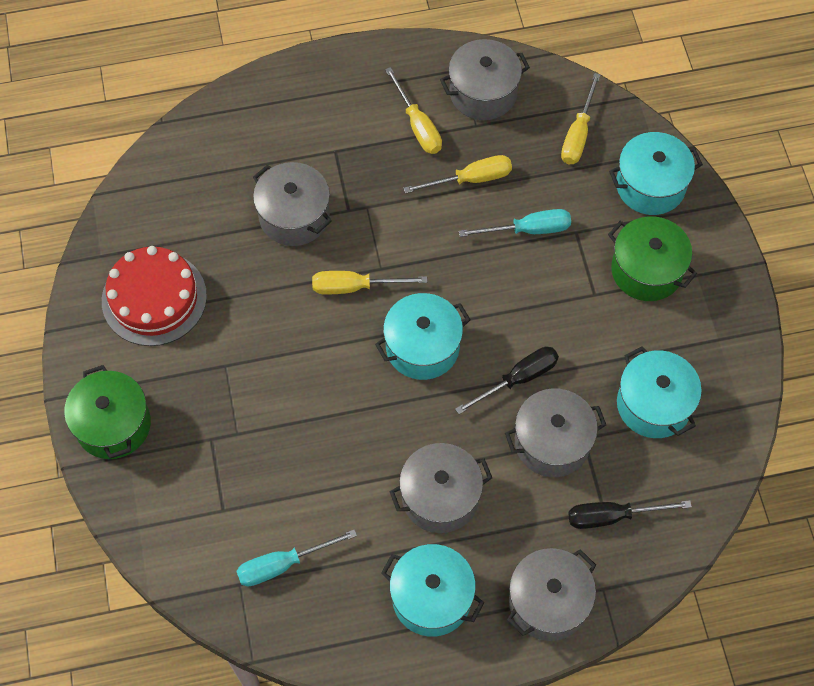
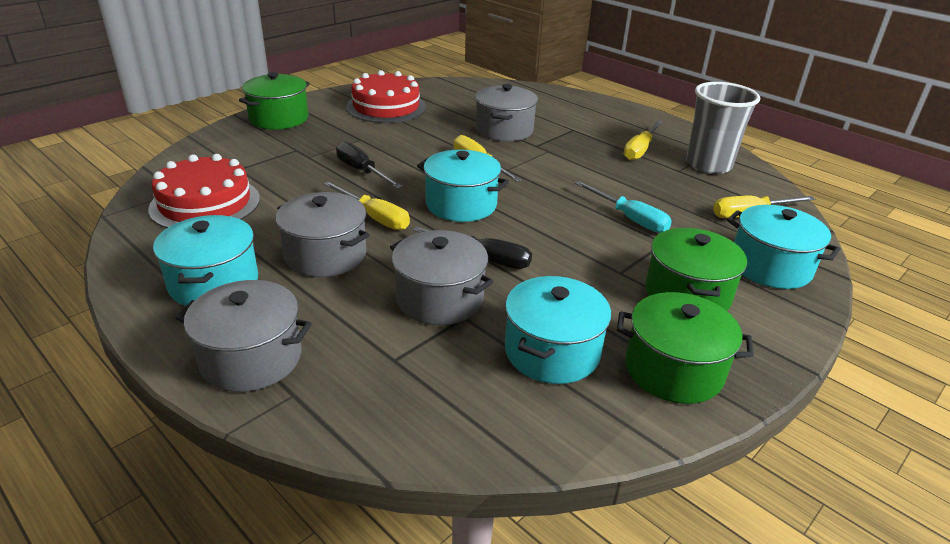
camera: 55 degrees right, 30 degrees down
(283, 564) = (205, 203): turquoise screwdriver -> red cake
(471, 179) = (632, 181): yellow screwdriver -> yellow screwdriver (375, 217)
(483, 93) = (708, 165): grey pot -> grey cup
(612, 516) = (391, 369): black screwdriver -> black screwdriver (362, 171)
(712, 343) = (673, 370): none -> green pot

